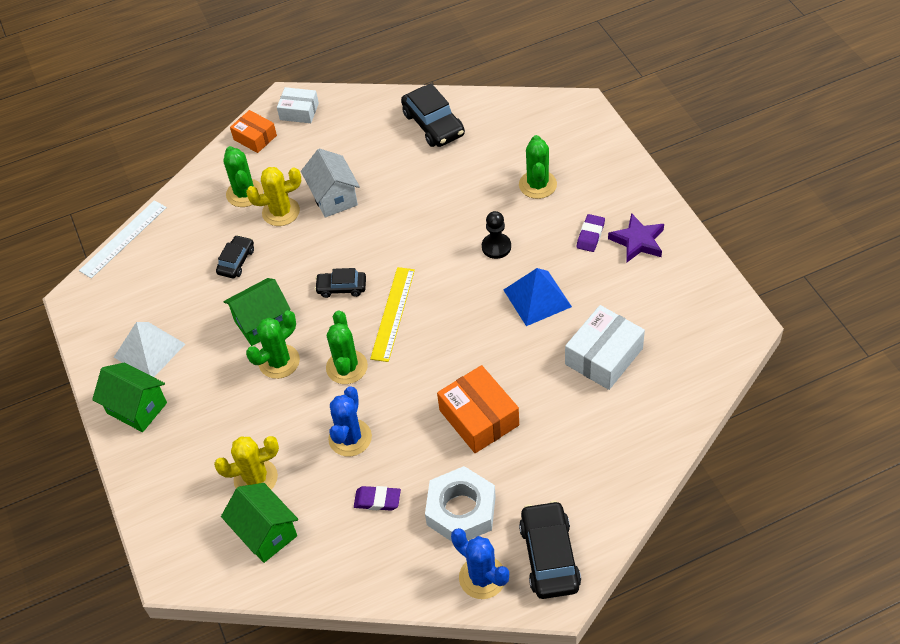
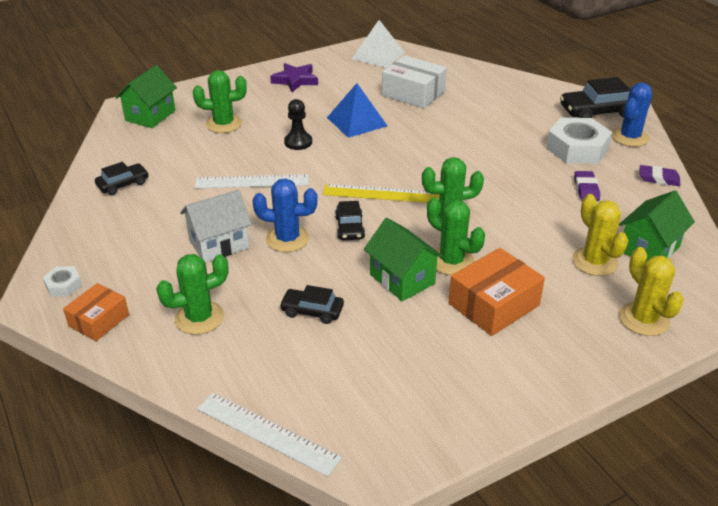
camera: 100 degrees left, 15 degrees down
(137, 408) = (541, 367): green house -> green house (150, 115)
(149, 350) = (456, 370): white pyramid -> white pyramid (378, 55)
(281, 212) = (236, 283): yellow cactus -> yellow cactus (643, 319)
(299, 111) = (63, 285): white box -> white nut
(350, 438) = (528, 208): blue cactus -> blue cactus (287, 239)
(426, 213) = (252, 182): none -> white ruler
(433, 124) = (123, 184): black car -> black car, size x0.60
(479, 418) = (486, 144): orange box -> orange box (493, 304)
(590, 235) = (287, 99): purple eraser -> purple eraser (658, 178)

